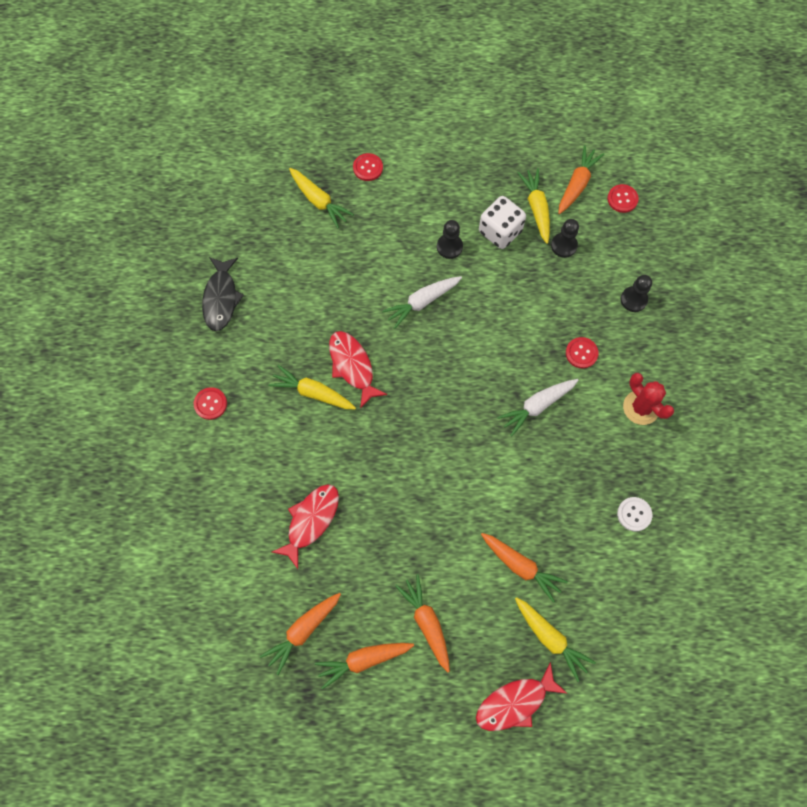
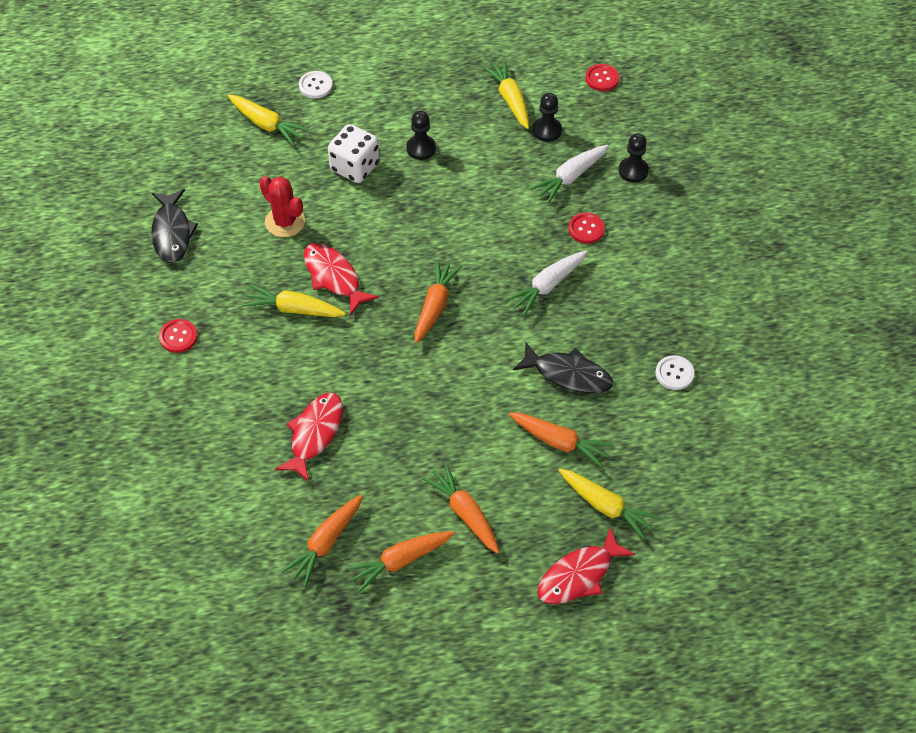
camera: 10 degrees left, 15 degrees down
(368, 168) = (315, 85): red button -> white button
(422, 302) = (400, 205): white carrot -> white carrot (570, 177)
(500, 231) = (474, 126): white dice -> white dice (355, 167)
(540, 499) = (568, 374): none -> black fish
(577, 184) = (550, 71): orange carrot -> orange carrot (435, 306)
(641, 407) = (661, 271): red cactus -> red cactus (285, 222)

